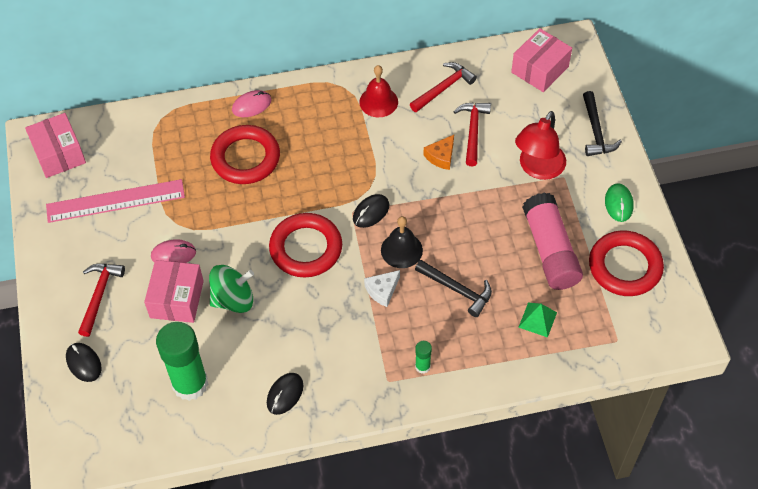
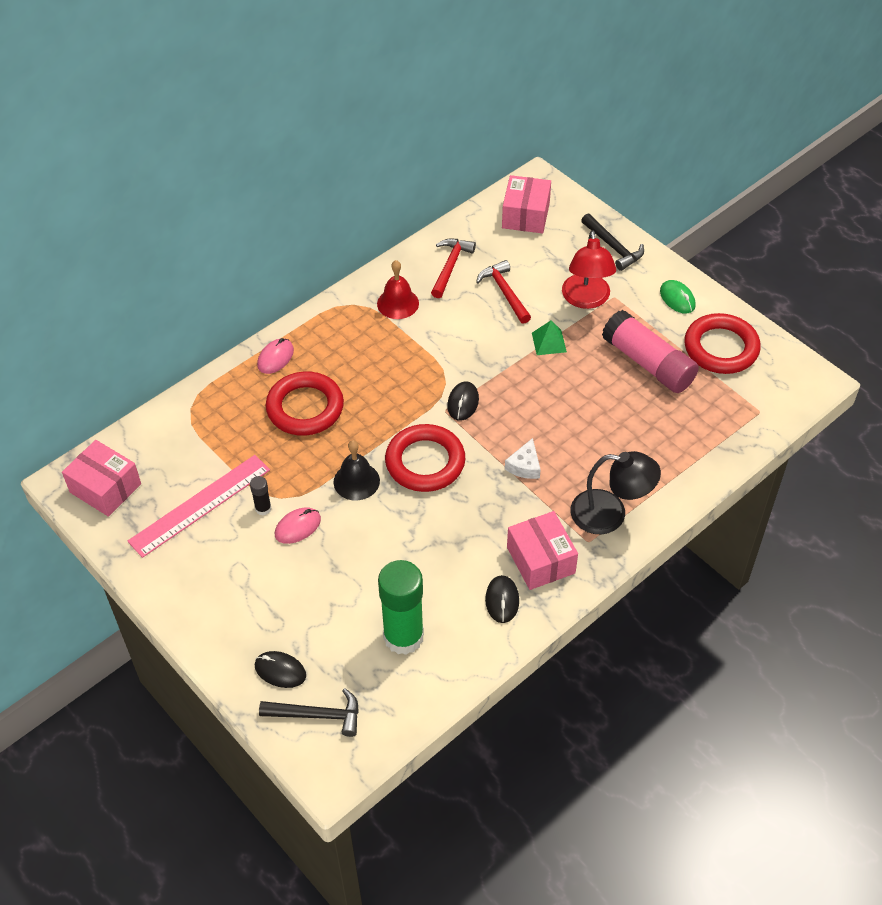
camera: 30 degrees left, 5 degrees down
(99, 296) = (249, 600): red hammer -> none
(158, 226) = (263, 508): none -> black glue stick
(177, 299) = (332, 566): pink box -> pink box (541, 560)
(233, 299) = (388, 540): green spinning top -> none
(401, 250) = (516, 423): black bell -> black bell (356, 481)
(422, 366) = (610, 514): green glue stick -> black lamp
(441, 156) = (492, 326): orange cheese -> none
(457, 290) = (591, 434): black hammer -> black hammer (317, 715)
(537, 319) = (680, 426): green pyramid -> green pyramid (549, 342)

